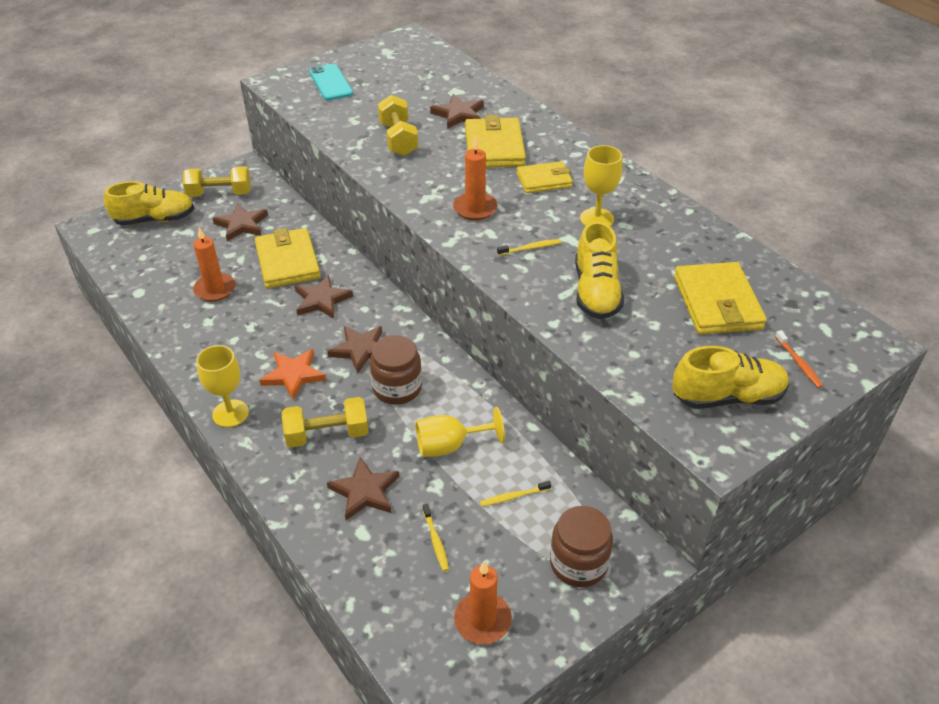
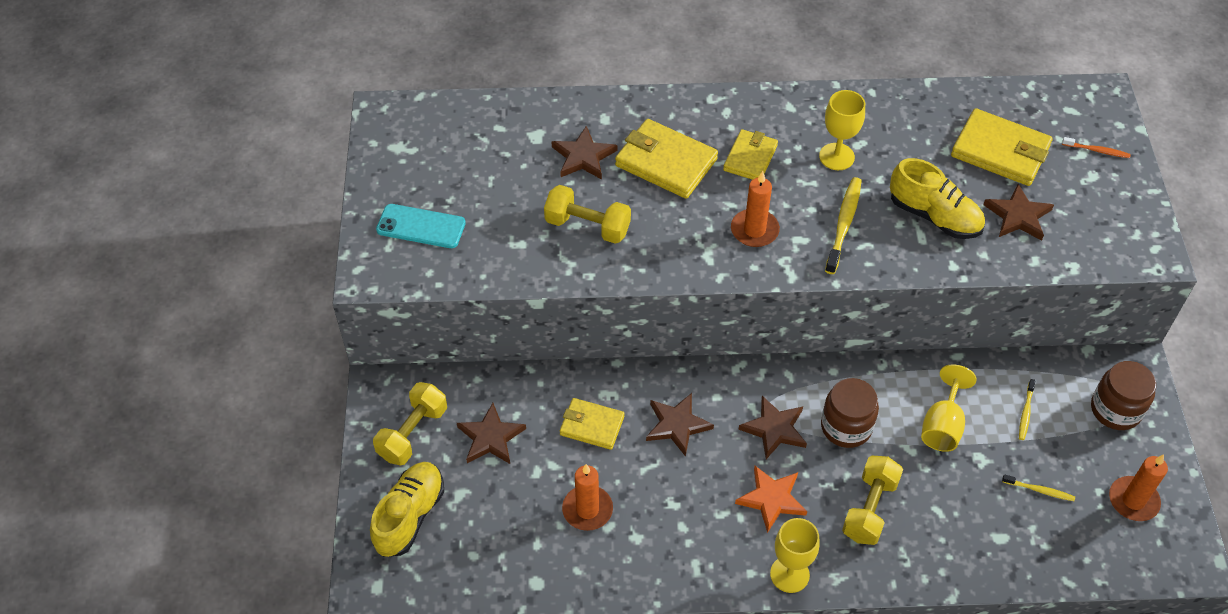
camera: 55 degrees left, 10 degrees up
(287, 262) = (592, 426): yellow wallet -> yellow wallet, size x0.63
(365, 491) = (956, 513): brown star -> brown star (1018, 216)
(530, 248) = (843, 224): yellow toothbrush -> yellow toothbrush, size x1.78
(727, 397) = (1106, 214): yellow shoe -> none

